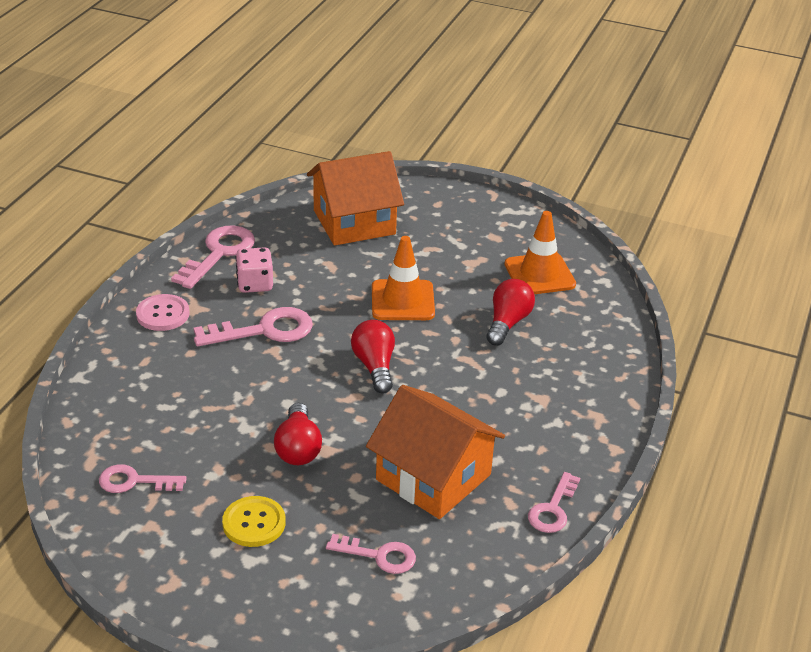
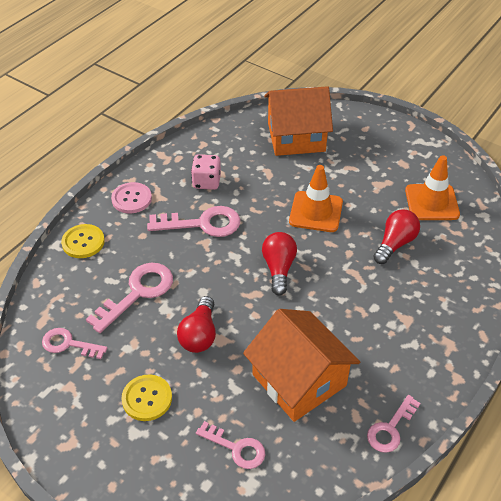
camera: 15 degrees right, 10 degrees up
(115, 369) = (83, 242): none -> yellow button
(219, 253) = (187, 152): pink key -> pink key (138, 293)

